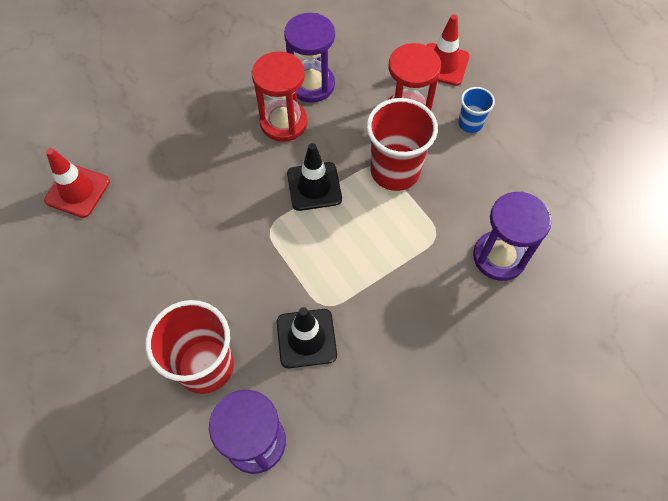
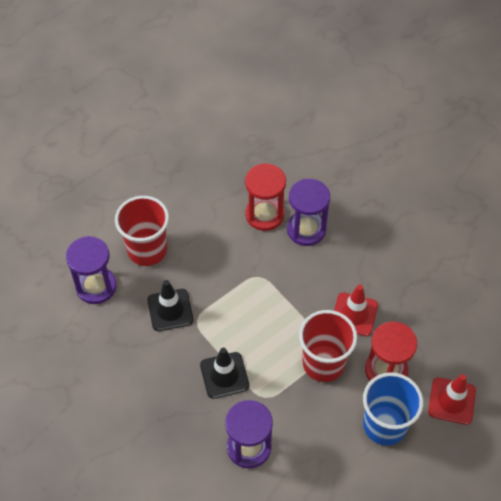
camera: 85 degrees right, 5 degrees down
(77, 191) = (276, 149): red traffic cone -> red traffic cone (354, 314)
(283, 122) = (360, 275): red hourglass -> red hourglass (264, 215)
(312, 85) = (405, 292): purple hourglass -> purple hourglass (306, 229)
(314, 186) = (300, 303): black traffic cone -> black traffic cone (224, 375)
(470, 124) = (384, 425): blue cup -> blue cup, size x1.92

